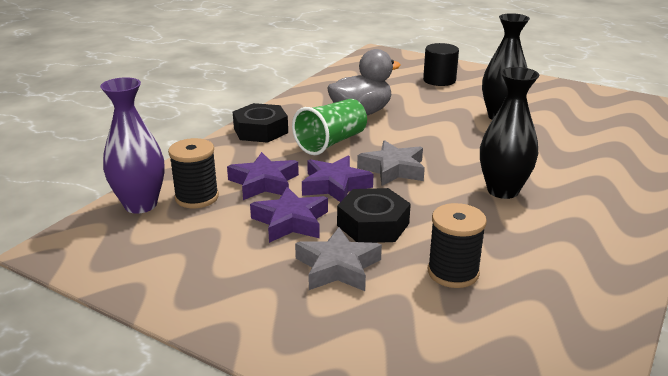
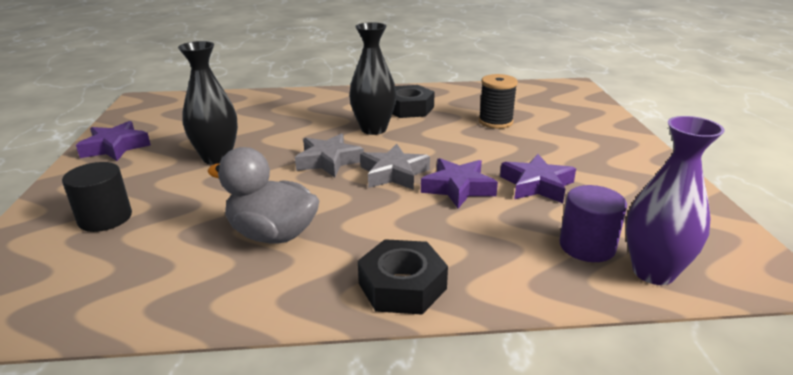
camera: 125 degrees left, 0 degrees up
(197, 197) = (587, 246): black spool -> purple cylinder
(264, 183) = (507, 223): purple star -> purple star (115, 147)
(331, 142) = (377, 222): green cup -> none
(338, 267) = (551, 151): grey star -> grey star (328, 161)
(373, 224) = (487, 156): black nut -> black nut (409, 108)

